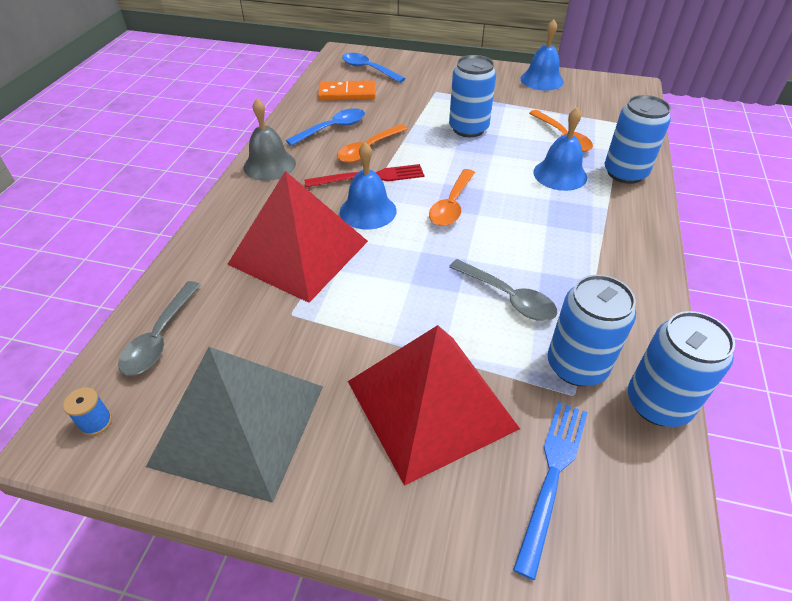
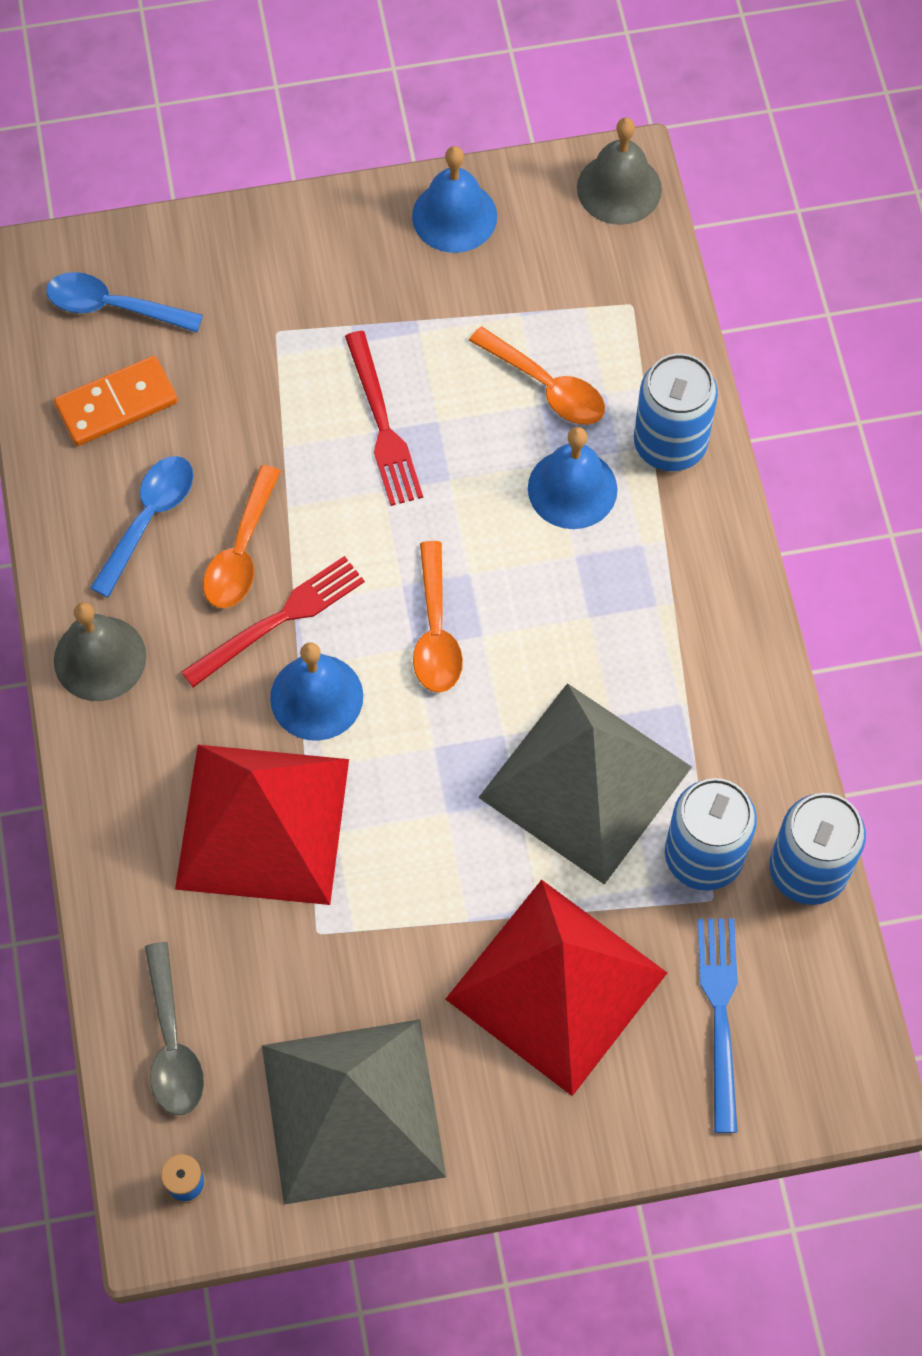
camera: 25 degrees left, 20 degrees up
(468, 128) = (382, 424): blue can -> red fork
(508, 297) = (585, 781): grey spoon -> grey pyramid
(629, 89) = (619, 188): none -> grey bell

